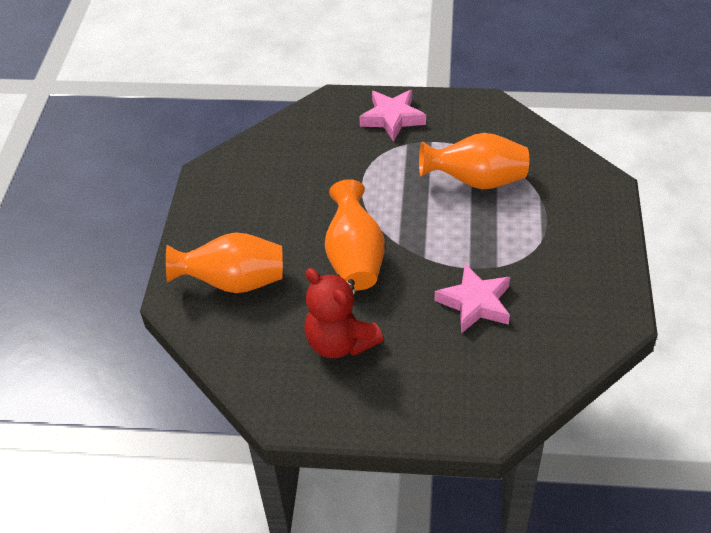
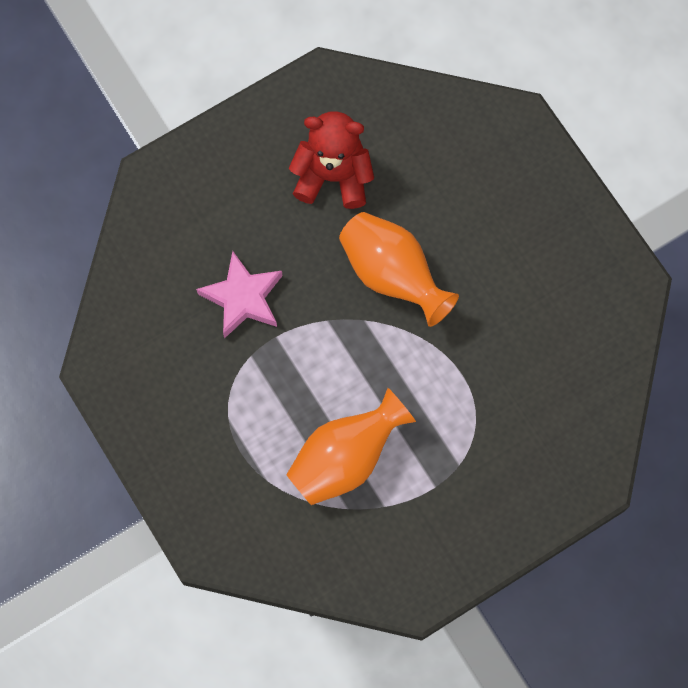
camera: 140 degrees right, 25 degrees up
(233, 282) = (482, 173): orange vase -> none
(392, 118) = (505, 495): pink star -> none

